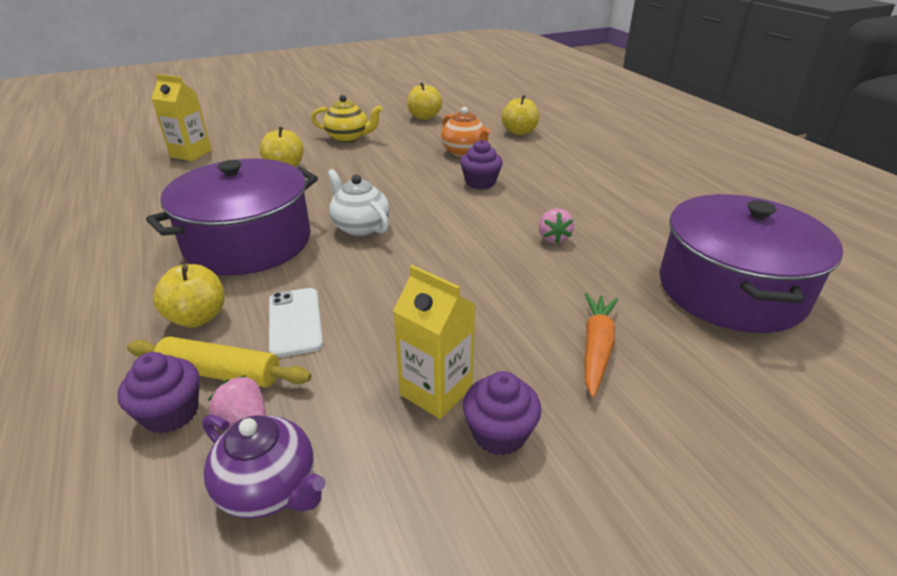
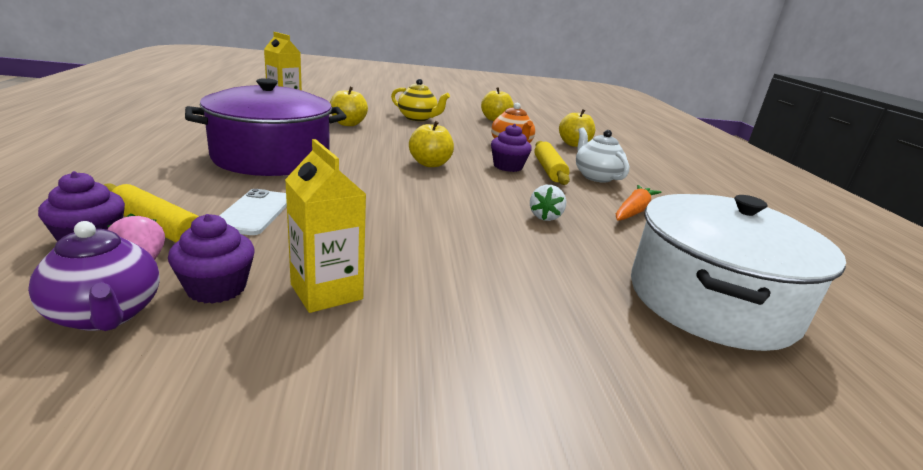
camera: 15 degrees right, 10 degrees down
(197, 317) = (181, 190): yellow apple -> yellow apple (430, 164)
(360, 227) = (372, 170): white teapot -> white teapot (596, 177)
(499, 433) = (355, 341): purple cupcake -> purple cupcake (217, 288)
(519, 175) = (549, 170): none -> yellow rolling pin
(553, 238) = (545, 217): pink strawberry -> white strawberry
(596, 348) = (519, 305): orange carrot -> orange carrot (633, 211)
(730, 290) = (711, 301): purple pot -> white pot

